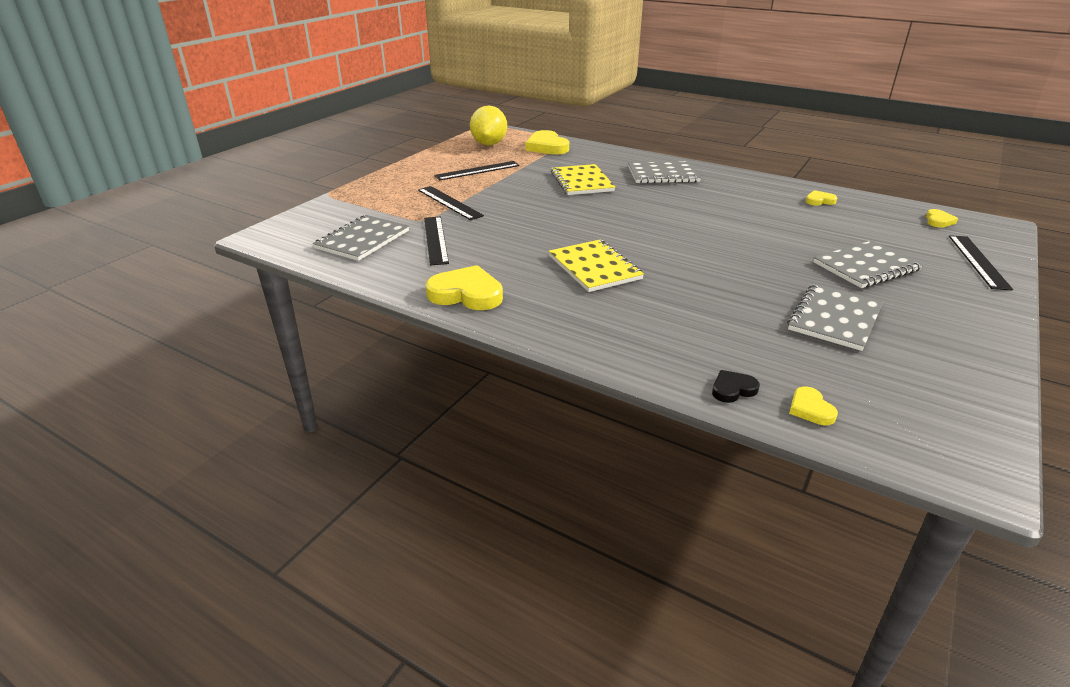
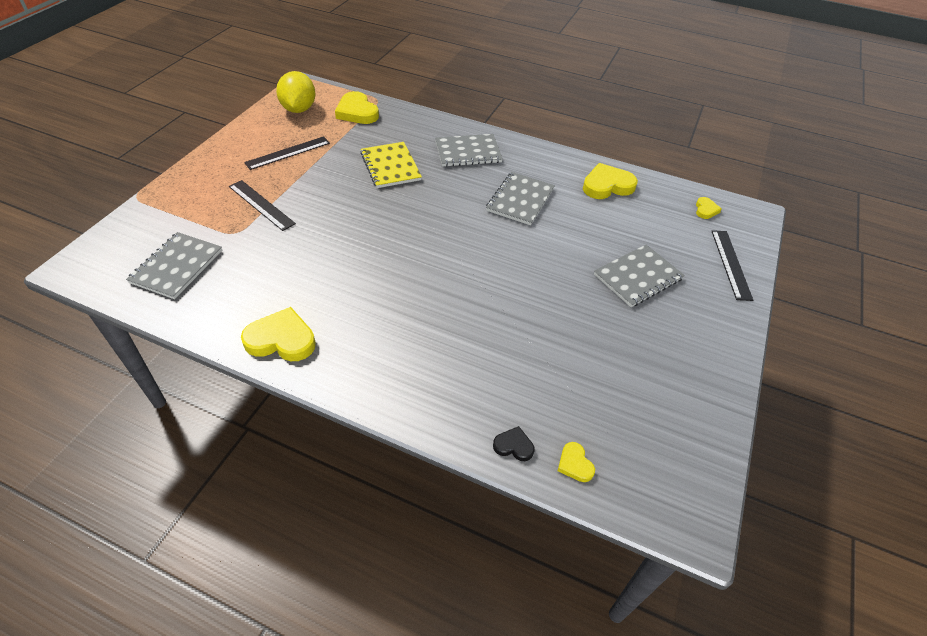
camera: 10 degrees left, 15 degrees up
(435, 240) = (249, 262): black ruler -> none
(594, 267) = (400, 294): yellow notebook -> none
(732, 389) = (513, 446): black heart -> black heart turned 45 degrees clockwise
(819, 201) = (607, 185): yellow heart -> yellow heart, size x1.95
(835, 318) = (605, 348): grey notebook -> grey notebook (520, 200)

